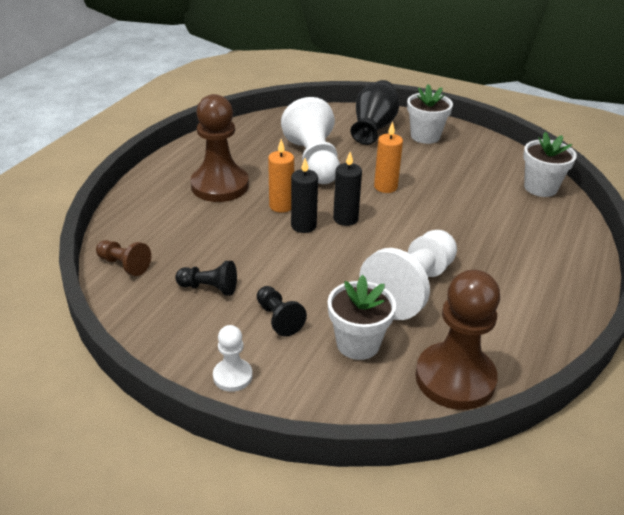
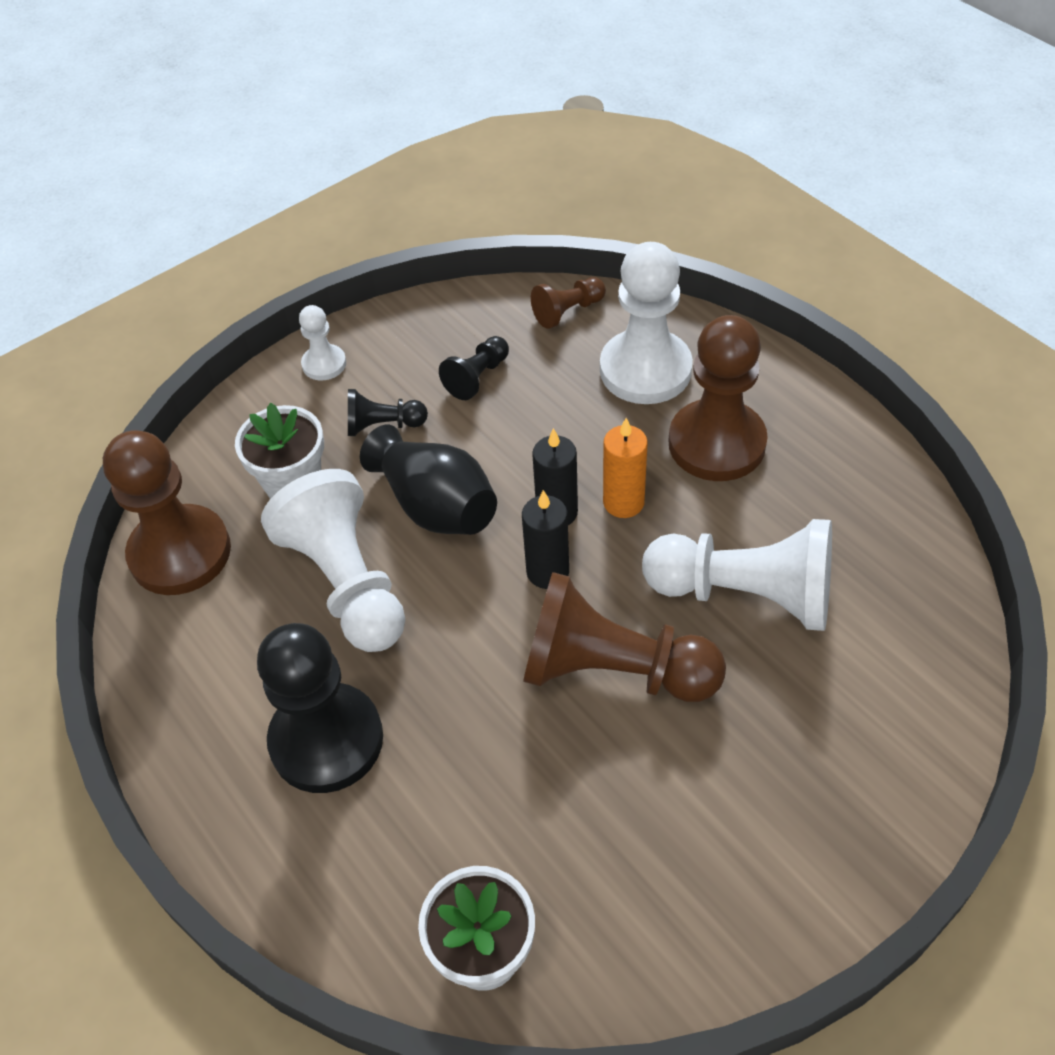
camera: 120 degrees right, 15 degrees up
(170, 220) = (645, 370): none -> white pawn
(373, 127) = (852, 755): black vase -> black vase (435, 506)
(385, 187) = (613, 670): orange candle -> brown pawn
(425, 136) = (778, 841): white flower pot -> none
(505, 261) = (326, 740): none -> black pawn

